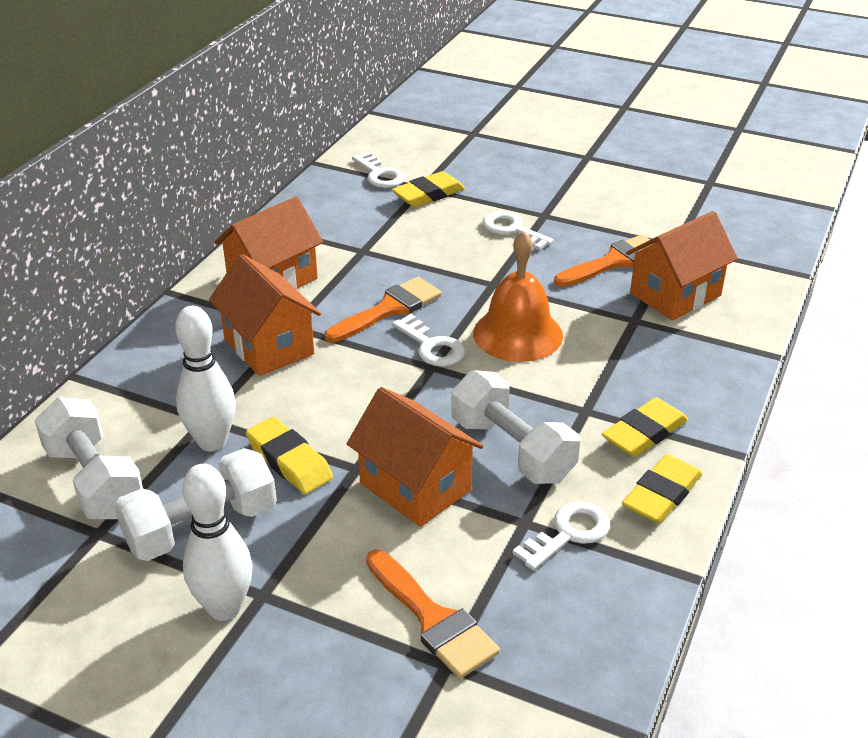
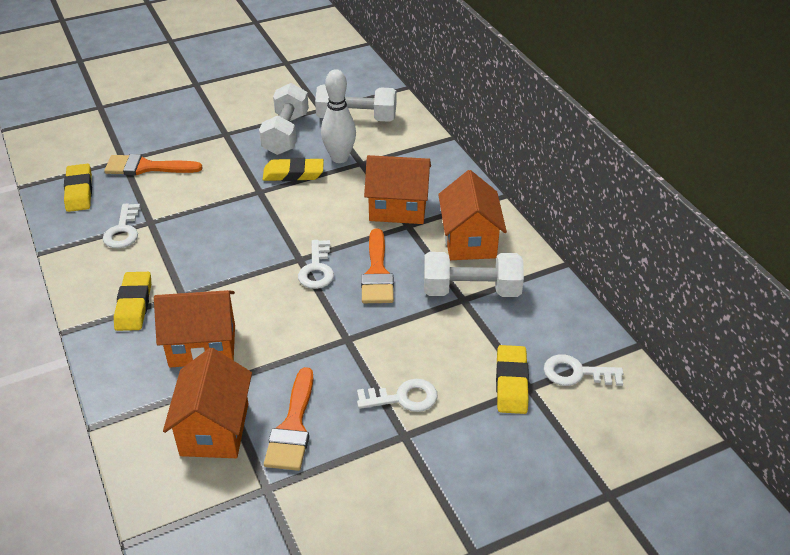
camera: 130 degrees right, 5 degrees up
(224, 608) = (232, 122): white bowling pin -> none
(415, 487) = (220, 202): orange house -> orange house (202, 346)
(432, 346) = (317, 269): white key -> white key turned 90 degrees counterclockwise
(512, 449) = (196, 247): white dumbbell -> white dumbbell (471, 290)
(517, 334) = (281, 314): orange bell -> none
(662, 494) = (92, 278): yellow eraser -> yellow eraser (79, 191)

